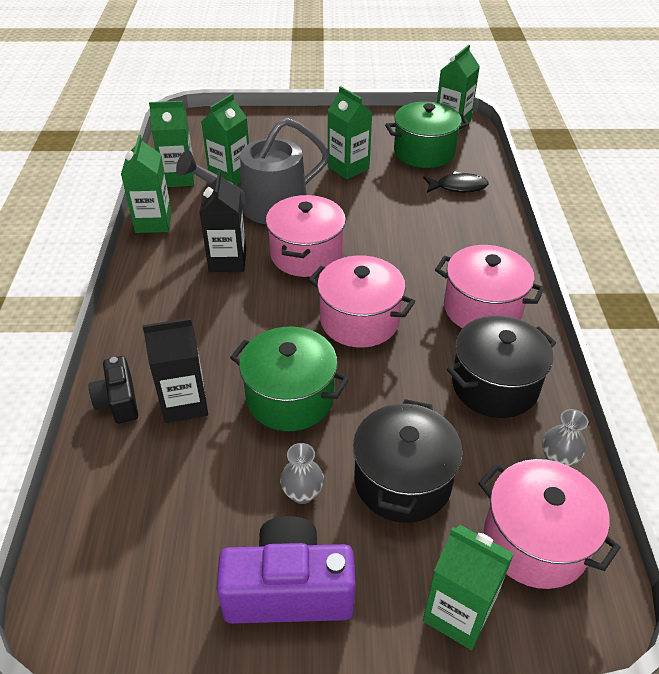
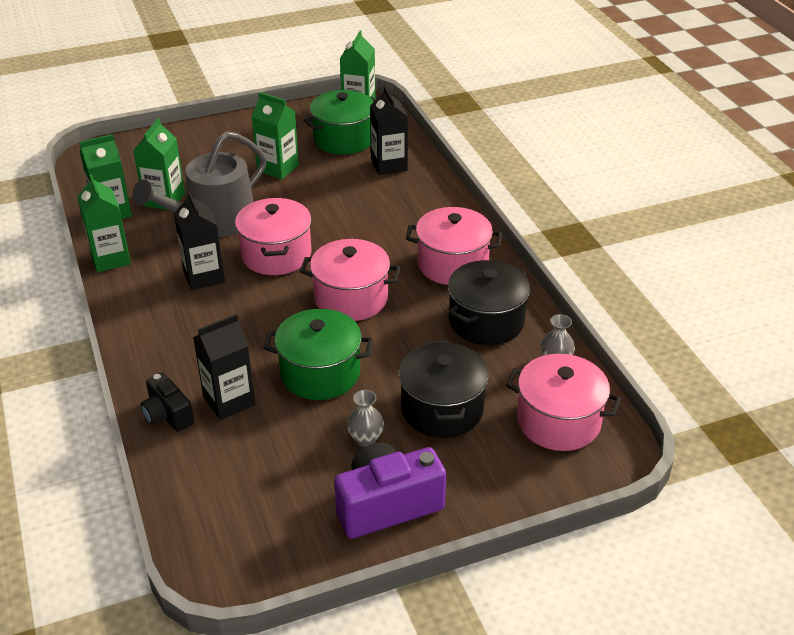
camera: 20 degrees left, 5 degrees down
(458, 187) = (389, 165): black fish -> black carton
(458, 613) = (520, 482): green carton -> none

